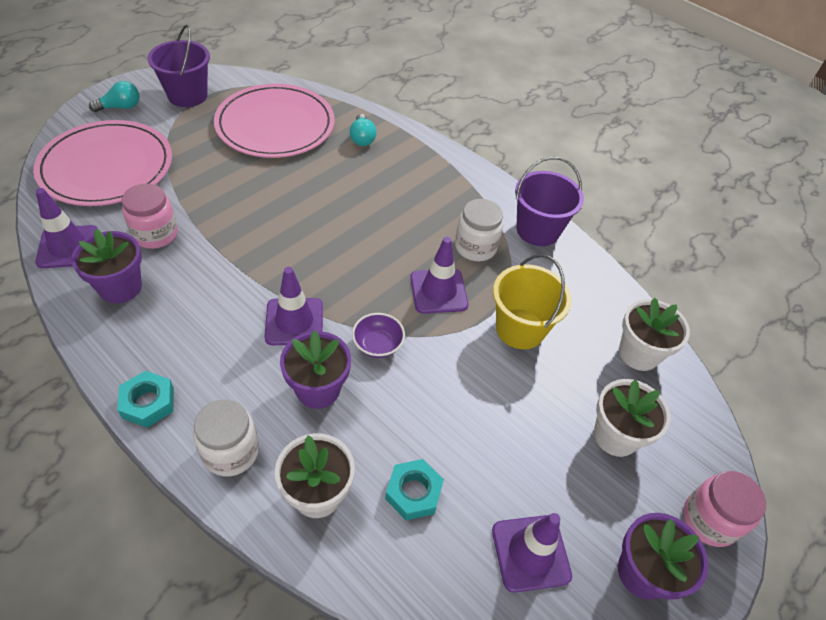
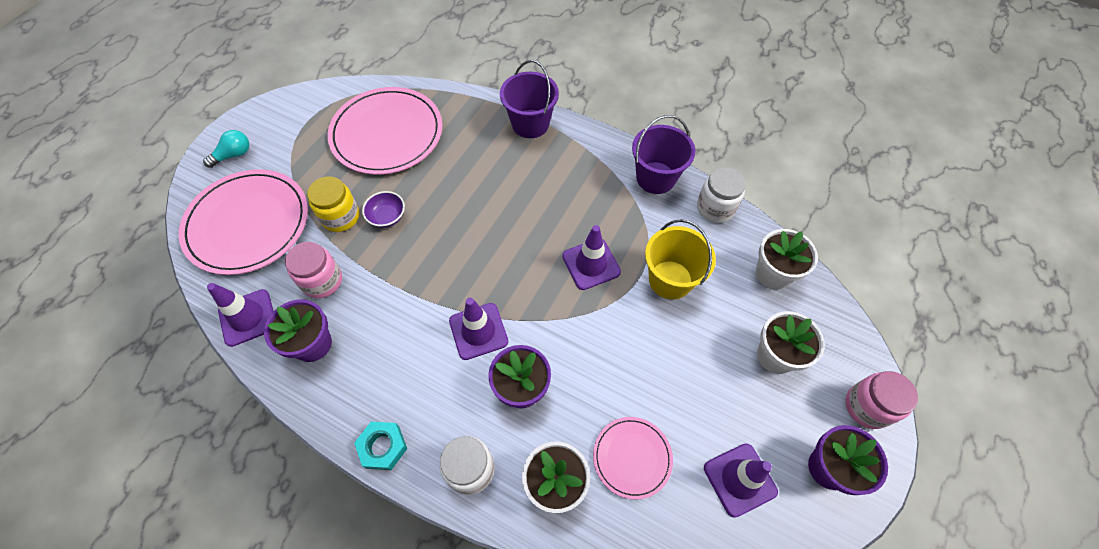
camera: 10 degrees left, 10 degrees up
(187, 95) = (292, 124): purple bucket -> purple bucket (530, 124)
(199, 184) = (340, 217): none -> yellow jar
(362, 138) = (471, 125): turquoise light bulb -> none
(378, 345) = (557, 331): purple bowl -> purple bowl (387, 217)
(413, 492) = (632, 457): turquoise nut -> pink plate
(475, 247) = (608, 210): white jar -> white jar (715, 208)

